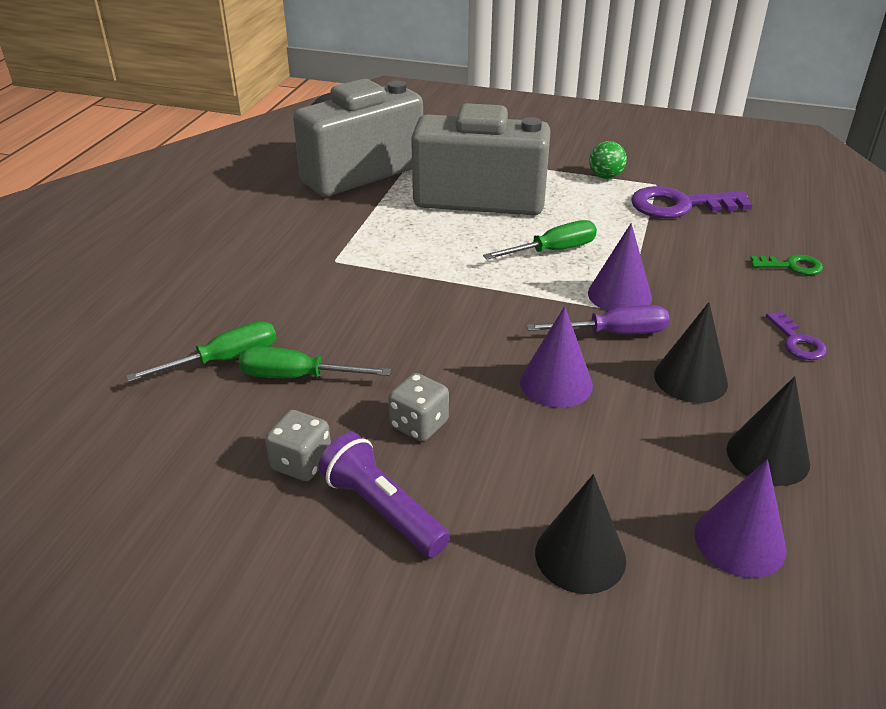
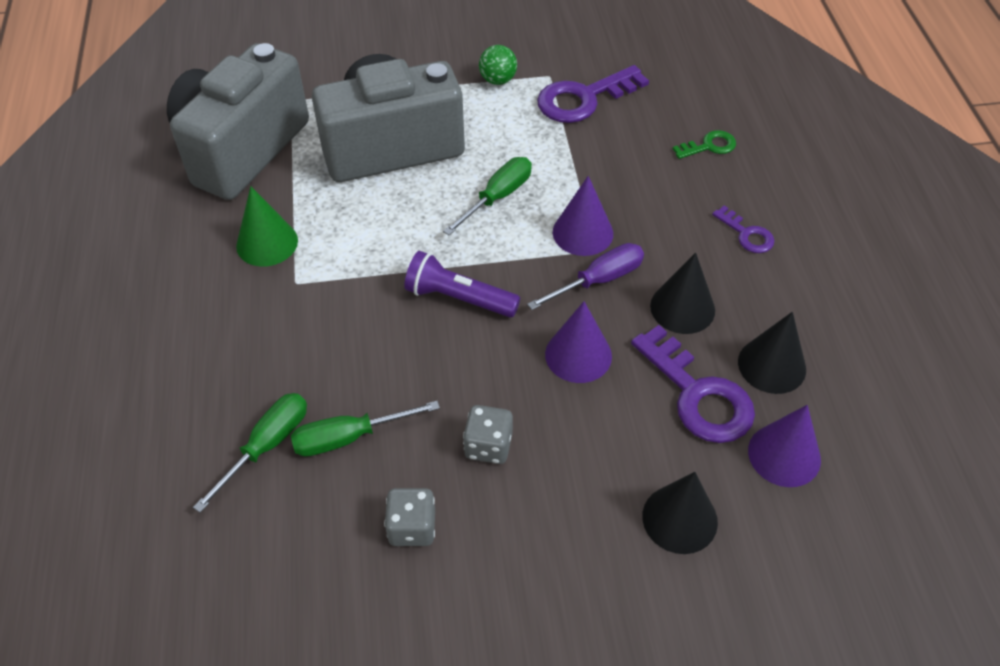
camera: 25 degrees left, 15 degrees up
(331, 230) = (267, 243): none -> green cone
(382, 510) = (508, 544): purple flashlight -> purple flashlight (459, 298)
(666, 454) = (698, 394): none -> purple key

